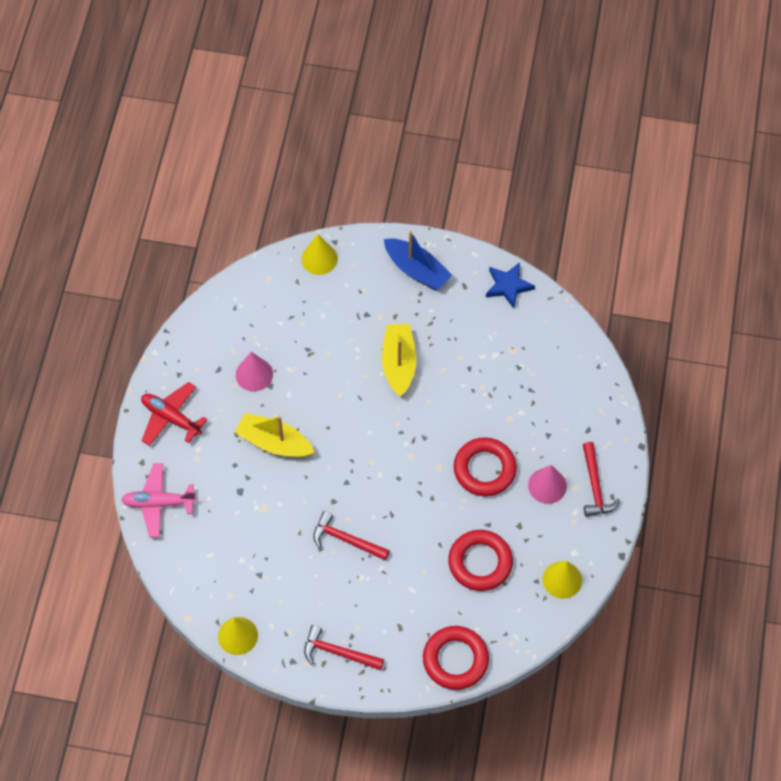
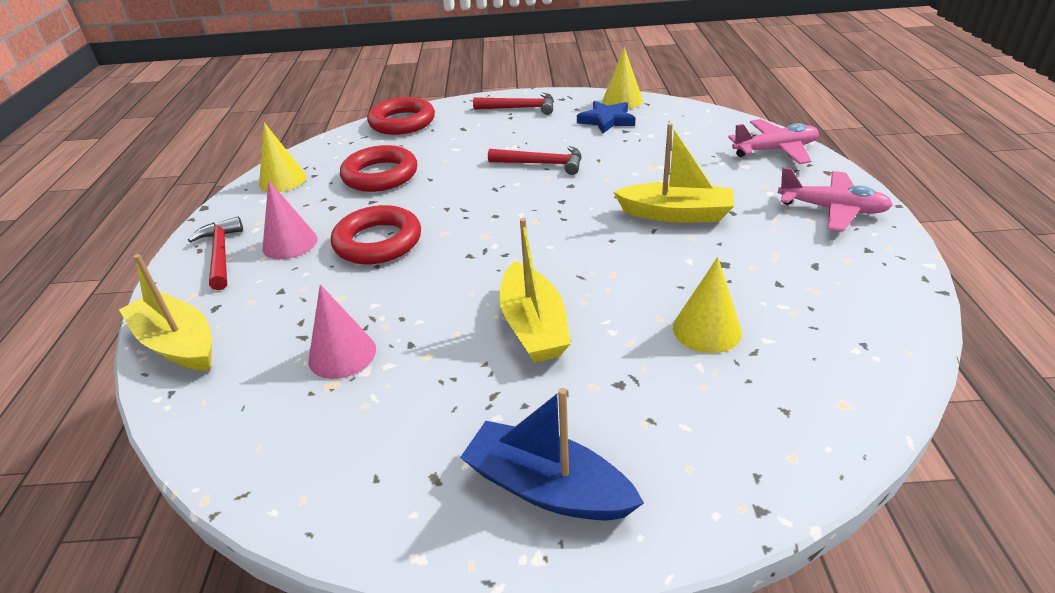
camera: 170 degrees right, 25 degrees down
(171, 418) = (832, 209): red plane -> pink plane
(254, 374) = (757, 270): pink cone -> pink cone (342, 354)
(319, 258) = (770, 464): yellow cone -> yellow cone (707, 329)
(508, 286) = (335, 499): blue star -> blue star (607, 120)
(603, 403) = (178, 344): none -> yellow boat

